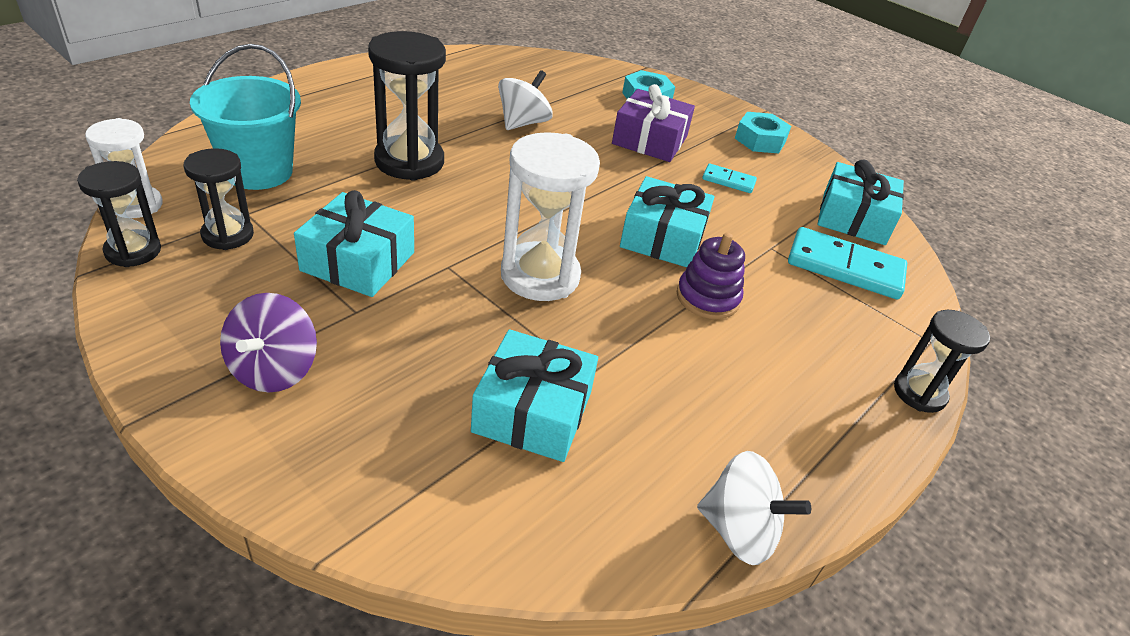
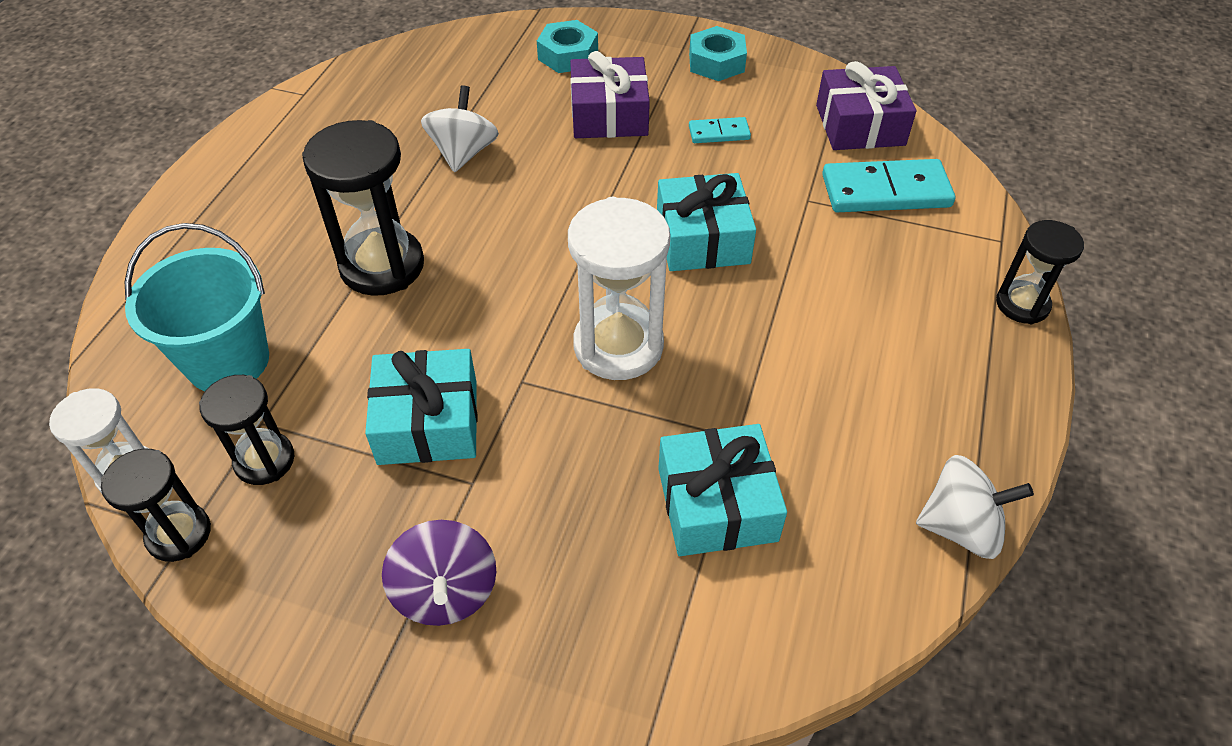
camera: 20 degrees left, 10 degrees up
(707, 298) = (787, 291): purple stacking toy -> none
(853, 218) = (860, 125): turquoise gift -> purple gift

